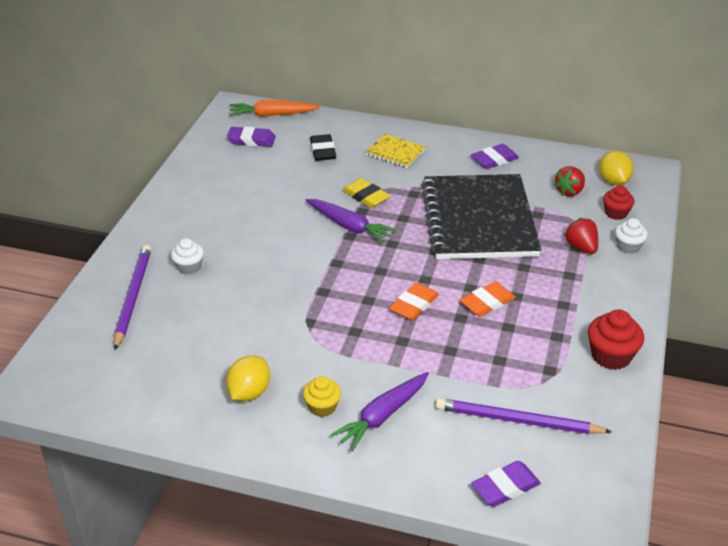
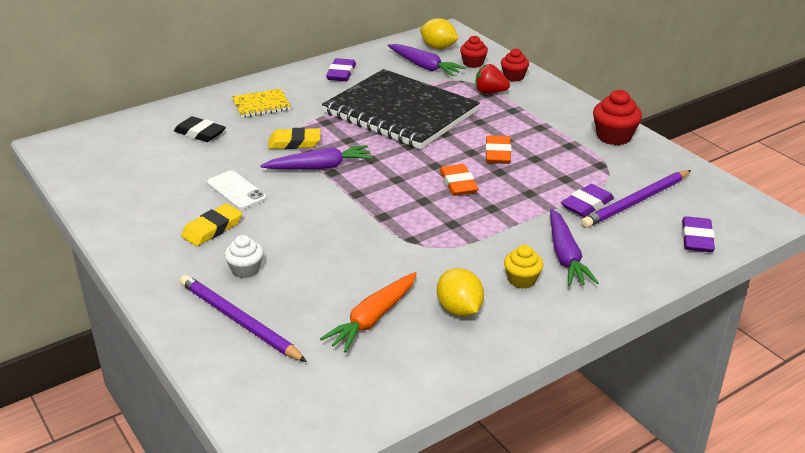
camera: 50 degrees left, 5 degrees down
(218, 226) = (212, 229): none -> yellow eraser
(251, 140) = (120, 158): purple eraser -> purple eraser (587, 204)
(272, 115) = (103, 132): orange carrot -> orange carrot (373, 318)
(273, 208) = (236, 191): none -> white phone
(569, 191) = (424, 66): red strawberry -> purple carrot
(628, 246) = (514, 77): white cupcake -> red cupcake

